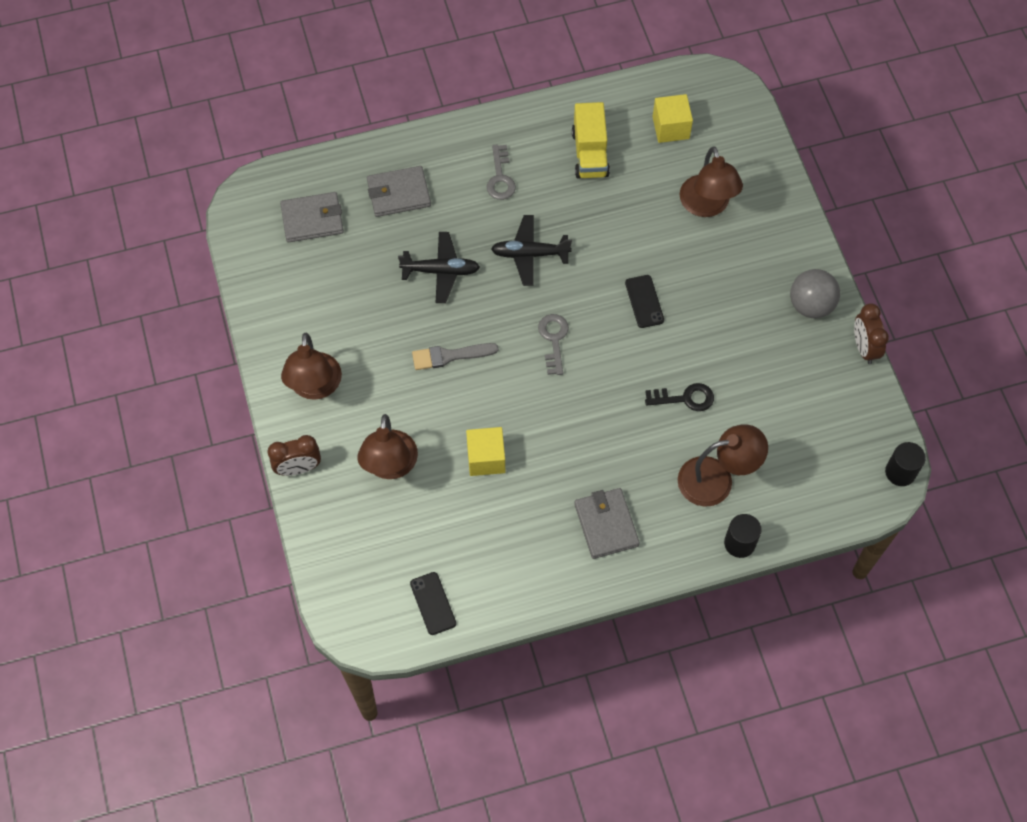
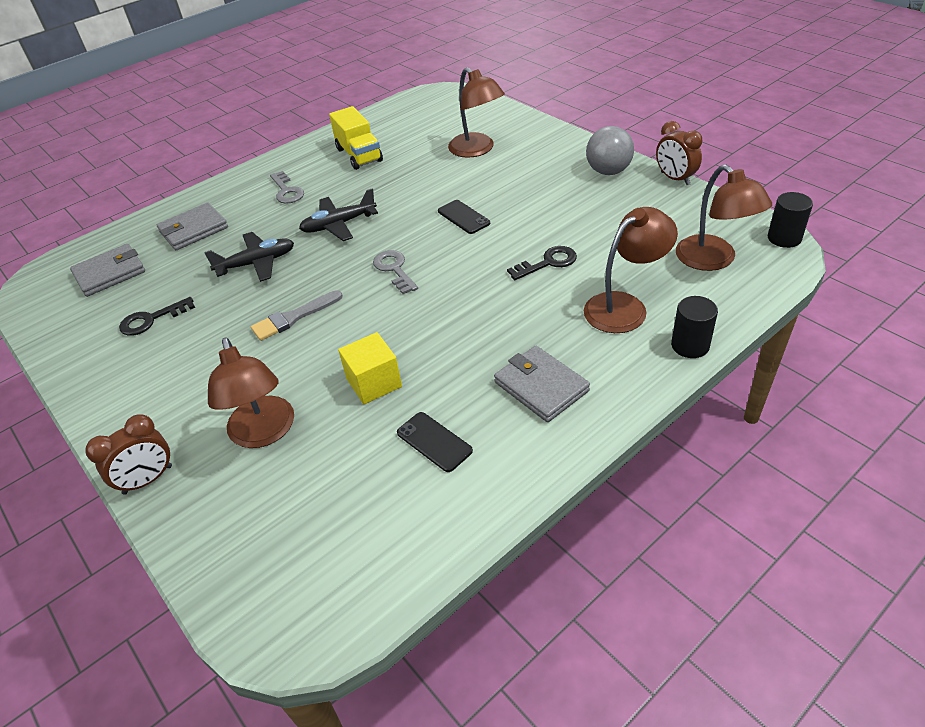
camera: 20 degrees left, 20 degrees down
(315, 387) = (148, 396): brown lamp -> brown lamp (713, 260)
(335, 299) = (152, 319): none -> black key
(433, 603) = (380, 553): black phone -> black phone (434, 441)
(671, 128) = (417, 123): yellow cube -> none

